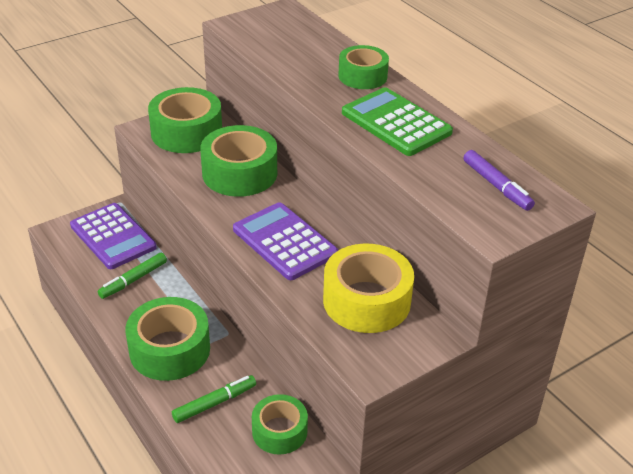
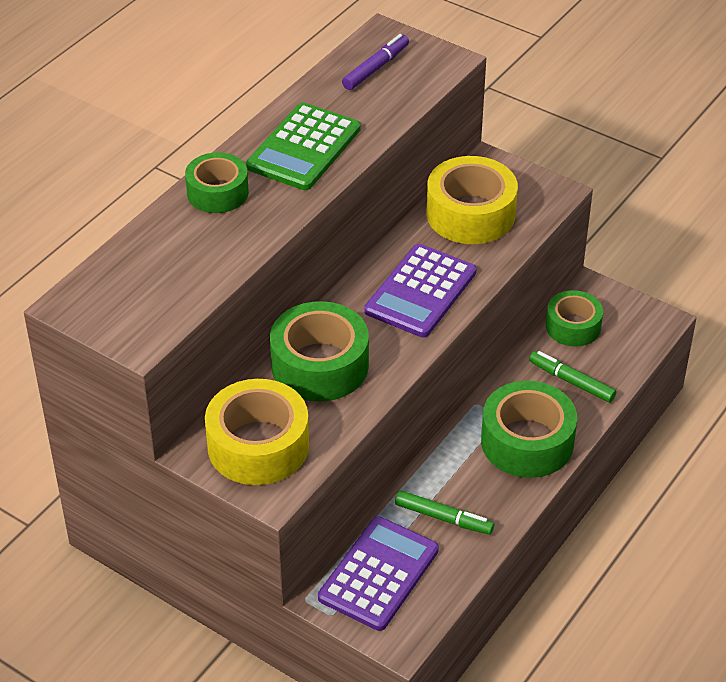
camera: 110 degrees left, 5 degrees up
(186, 132) = (258, 446): green tape -> yellow tape

